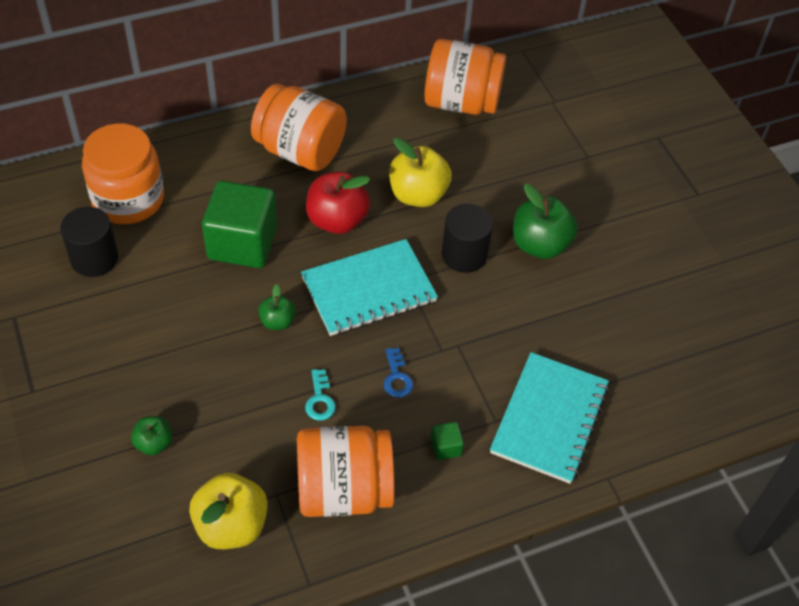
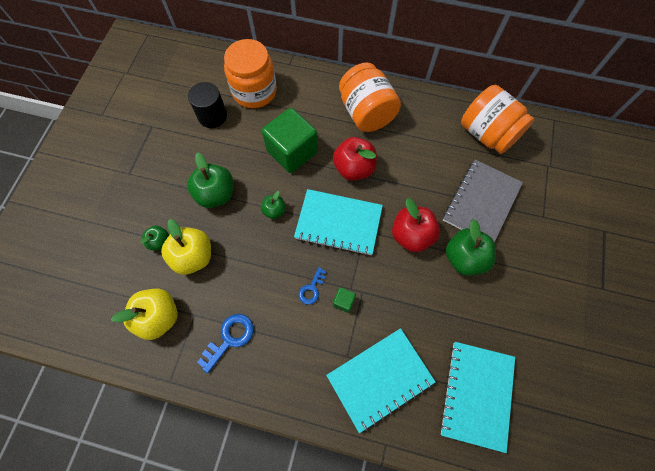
camera: 40 degrees right, 15 degrees up
(182, 346) = (216, 194): none -> green apple
(320, 400) = (260, 274): turquoise key -> none
(344, 490) = (230, 338): orange jar -> blue key
(418, 195) = (413, 180): yellow apple -> yellow apple (193, 256)
(446, 447) = (305, 353): green cube -> green cube (343, 301)
(464, 255) = (411, 235): black cylinder -> red apple
(512, 178) = (481, 202): none -> grey notebook
(658, 369) = (476, 394): none -> turquoise notebook

